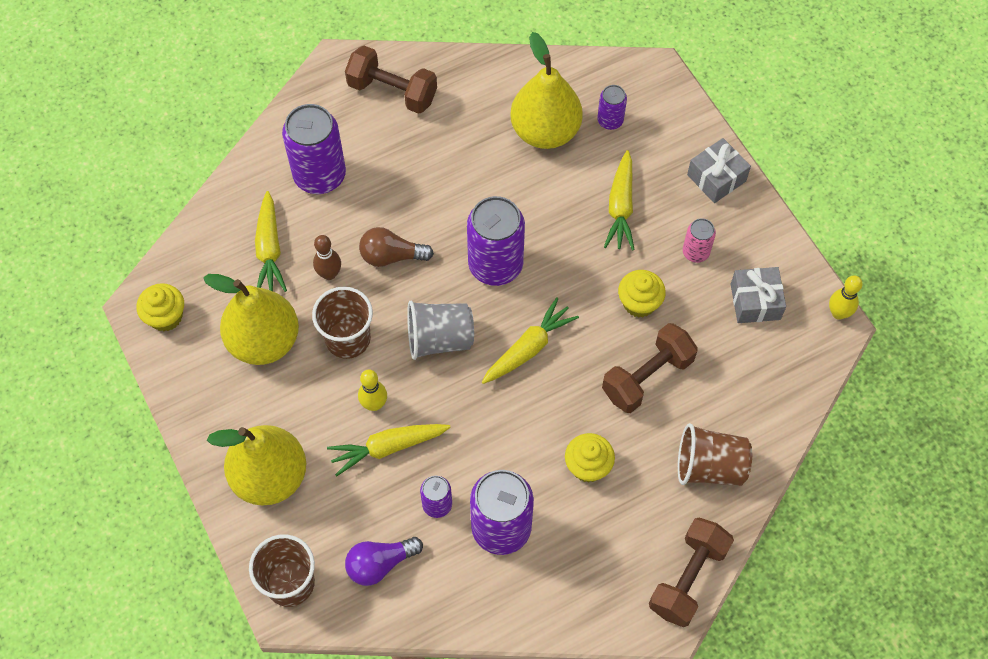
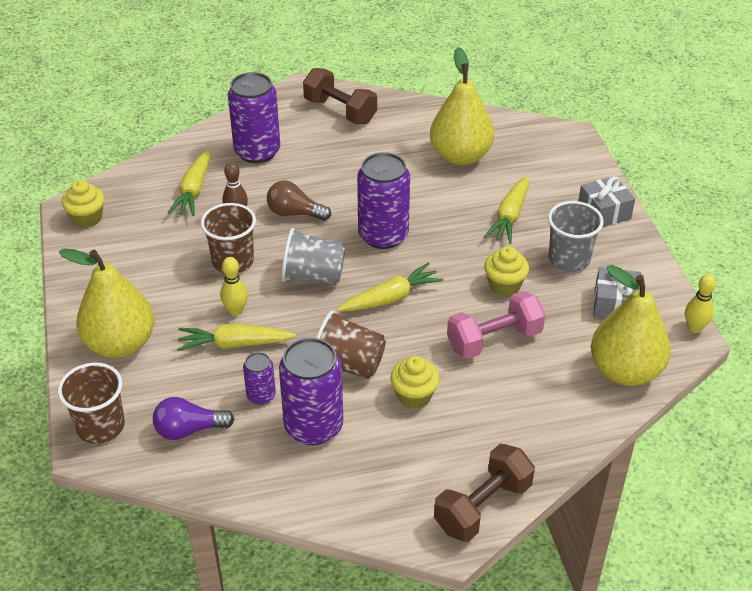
camera: 15 degrees right, 20 degrees down
(264, 341) = (161, 249): yellow pear -> yellow pear (625, 371)
(610, 120) = (520, 159): purple can -> none
(647, 377) = (494, 340): brown dumbbell -> pink dumbbell
(695, 252) = (569, 259): pink can -> grey cup
(709, 466) = (533, 420): brown cup -> brown cup (348, 364)

